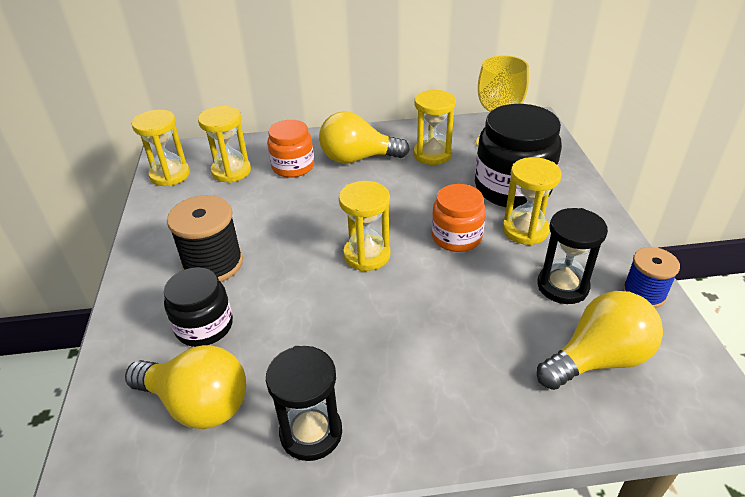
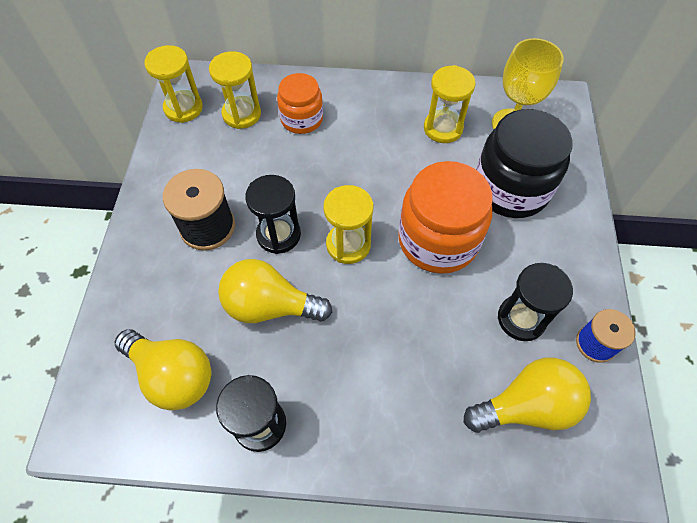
camera: 10 degrees right, 20 degrees up
(204, 326) = (189, 296): black jar -> none
(291, 258) = (278, 235): none -> black hourglass
(357, 158) = (367, 120): yellow light bulb -> yellow light bulb (270, 306)
(456, 237) = (438, 240): orange jar -> orange jar, size x1.66
(525, 230) = (506, 245): yellow hourglass -> none

